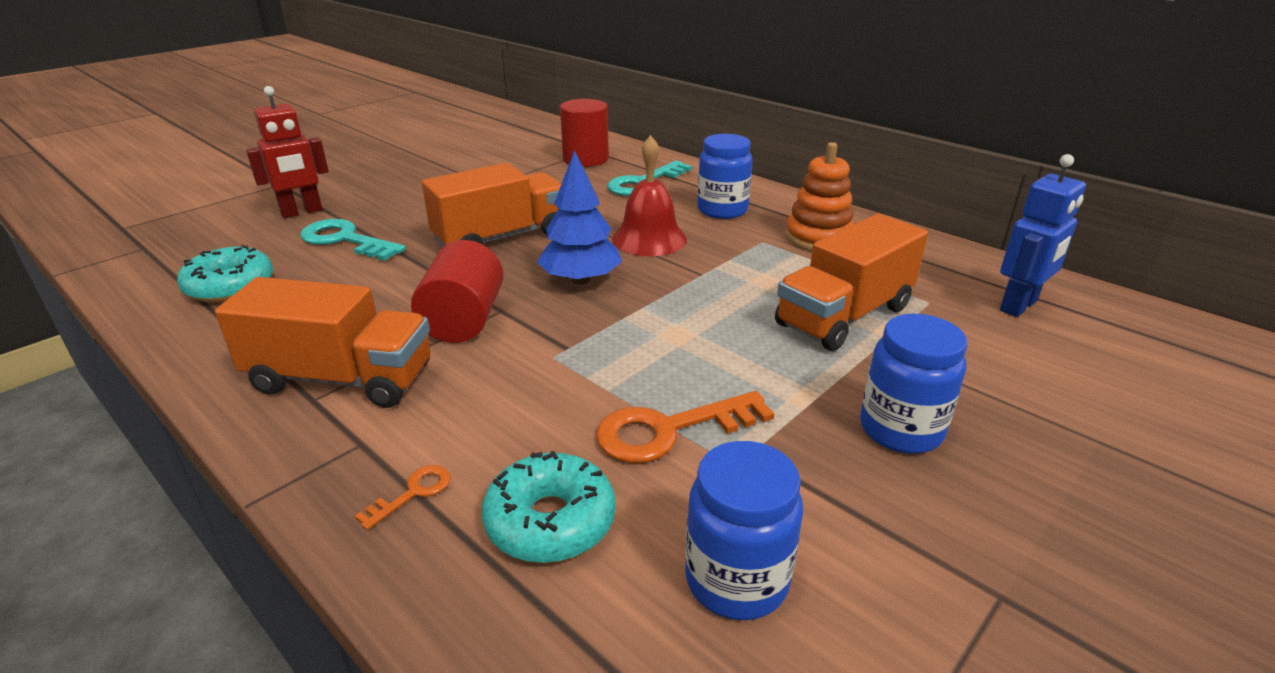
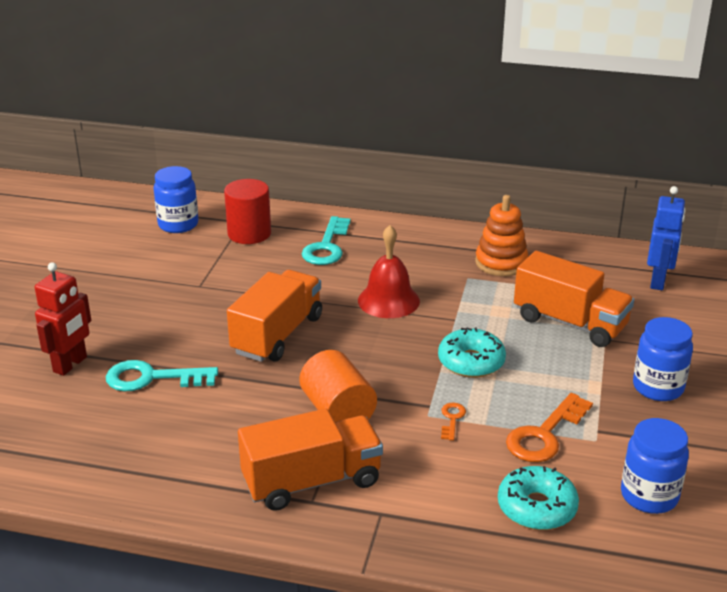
camera: 30 degrees left, 0 degrees up
(230, 286) = (119, 449): turquoise donut -> turquoise donut (471, 362)
(412, 493) = (448, 525): orange key -> orange key (452, 419)
(463, 320) = (338, 411): red cylinder -> orange cylinder
(580, 280) = (379, 352): blue tree -> none
(722, 210) = (413, 257): blue jar -> blue jar (178, 224)
(844, 316) = (570, 323): orange truck -> orange truck turned 75 degrees counterclockwise

